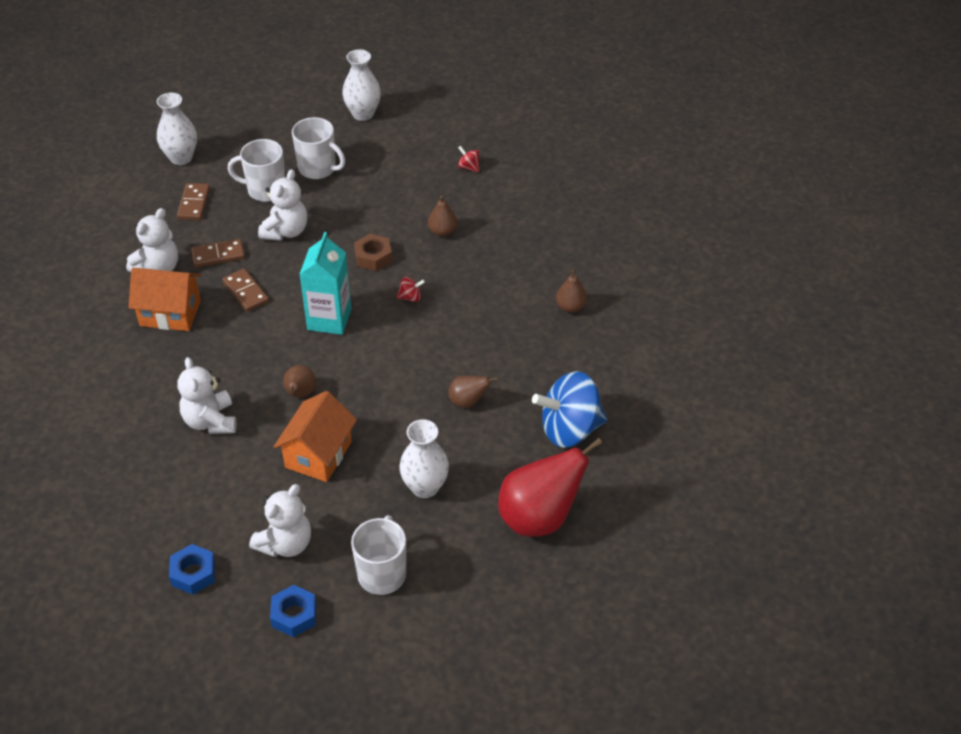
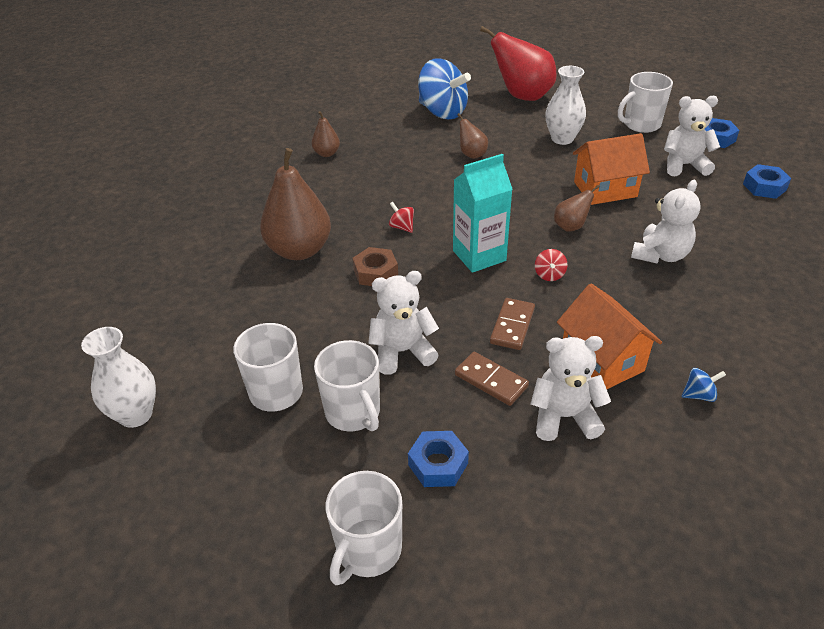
camera: 125 degrees left, 5 degrees down
(96, 336) = (699, 395): none -> blue spinning top
(181, 158) = (368, 550): white vase -> white mug
(194, 203) = (438, 464): brown domino -> blue nut
(442, 231) = (299, 250): brown pear -> brown pear, size x2.07
(469, 167) = (185, 280): red spinning top -> red spinning top (549, 275)

